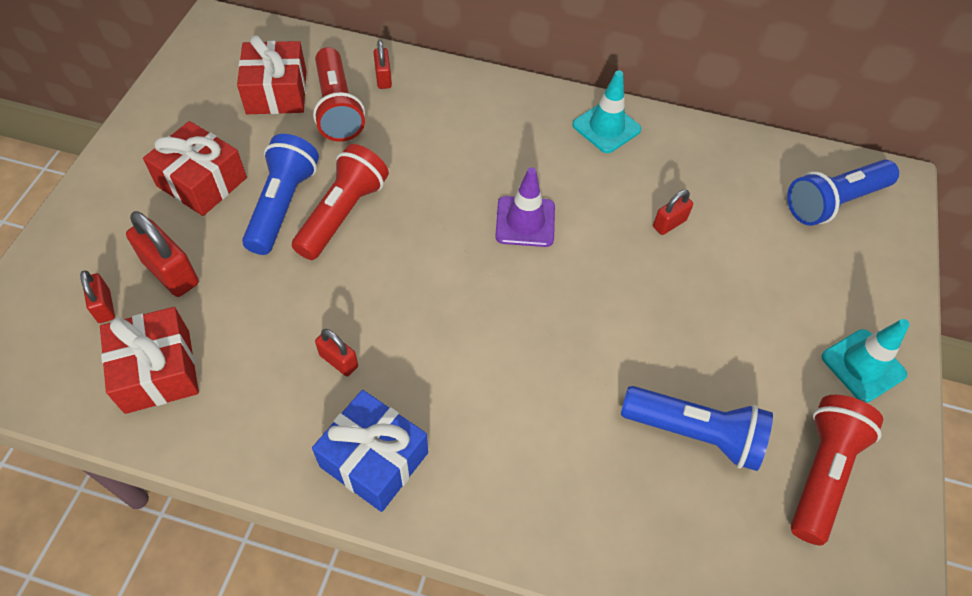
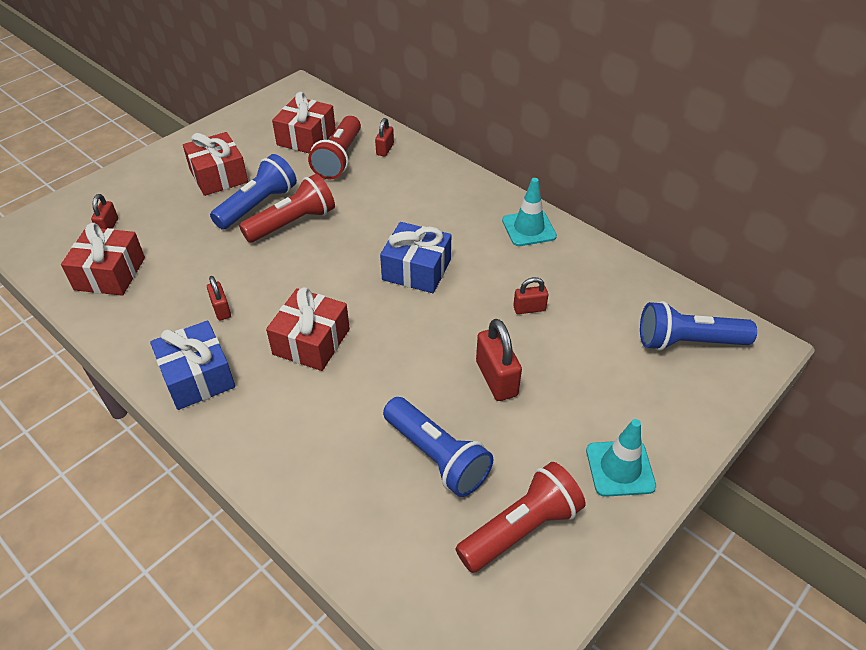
camera: 30 degrees right, 10 degrees down
(171, 273) = (160, 221): red padlock -> red padlock (496, 378)
(473, 357) = (311, 341): none -> red gift
(525, 222) = (416, 270): purple traffic cone -> blue gift

